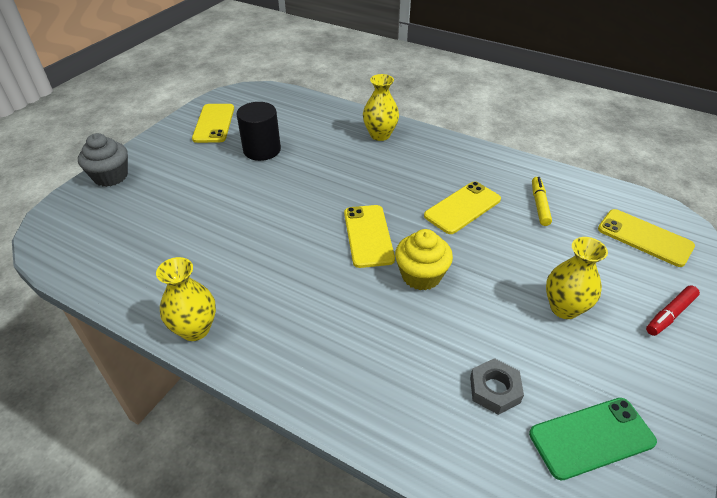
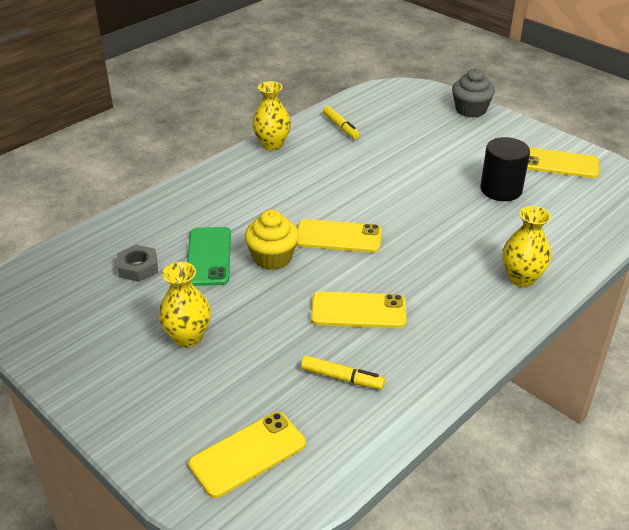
camera: 105 degrees right, 5 degrees down
(148, 270) = (341, 127): none -> yellow marker
(462, 208) = (358, 311): yellow phone -> yellow phone turned 60 degrees counterclockwise
(591, 438) = (69, 304): green phone -> green phone (208, 256)
(669, 314) = (137, 414): red marker -> none

